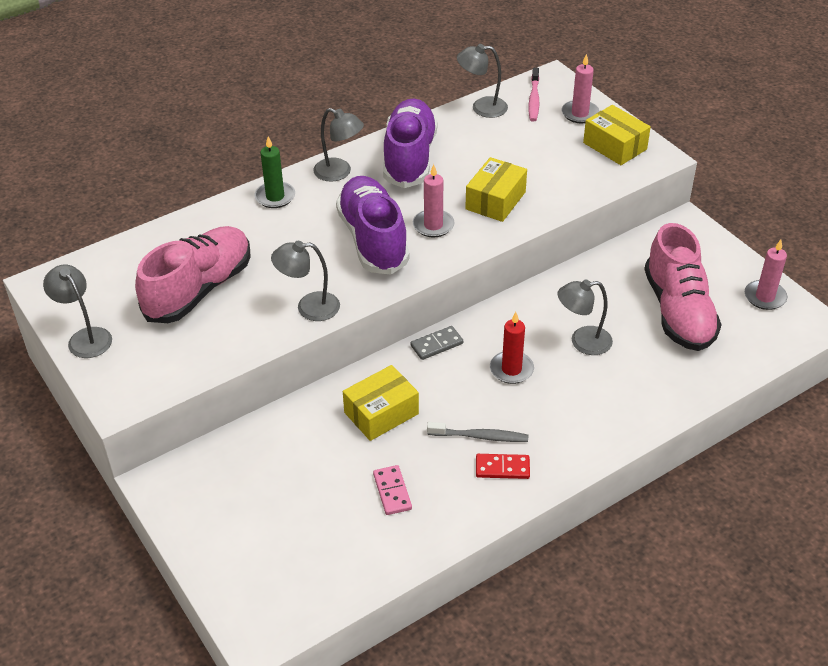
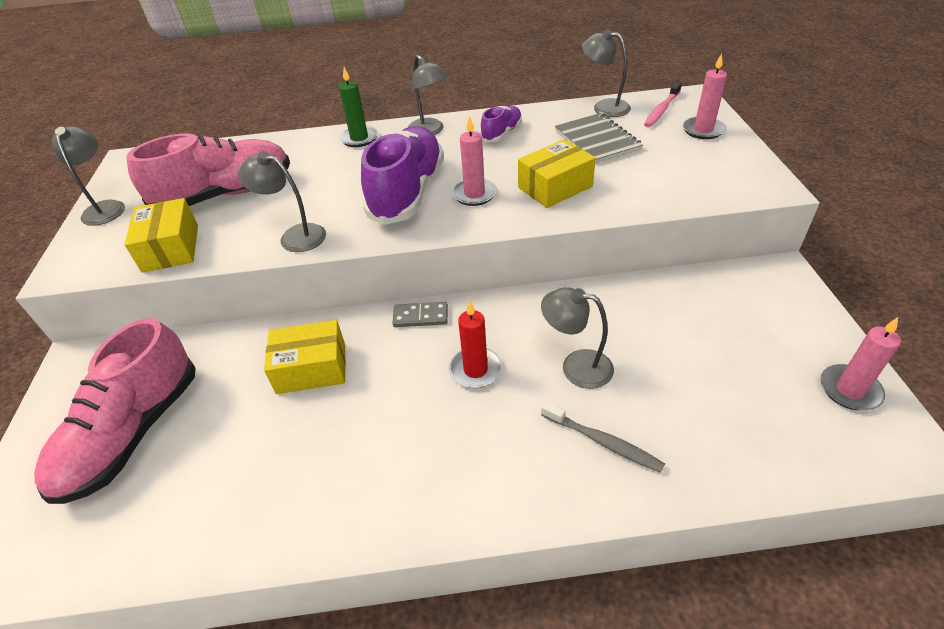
camera: 30 degrees right, 0 degrees up
(392, 491) = (246, 462): pink domino -> none
(409, 158) = (502, 133): purple shoe -> purple shoe, size x0.49
(480, 436) = (384, 435): grey toothbrush -> grey toothbrush (603, 442)
(499, 145) = (597, 140): none -> grey notebook
(502, 468) = (378, 486): red domino -> none
(615, 146) = (724, 166): yellow box -> yellow box (171, 248)
(678, 311) = (717, 370): pink shoe -> pink shoe (133, 433)

